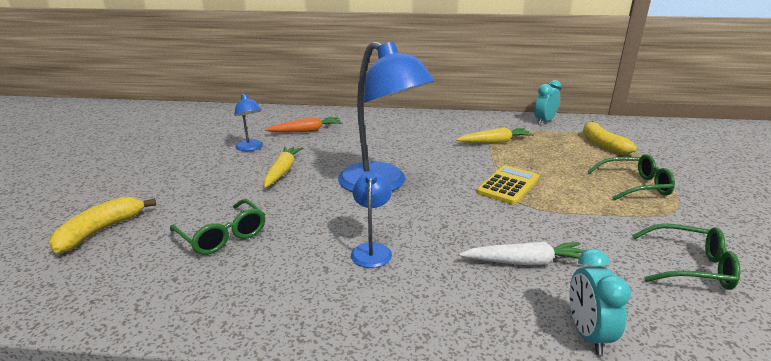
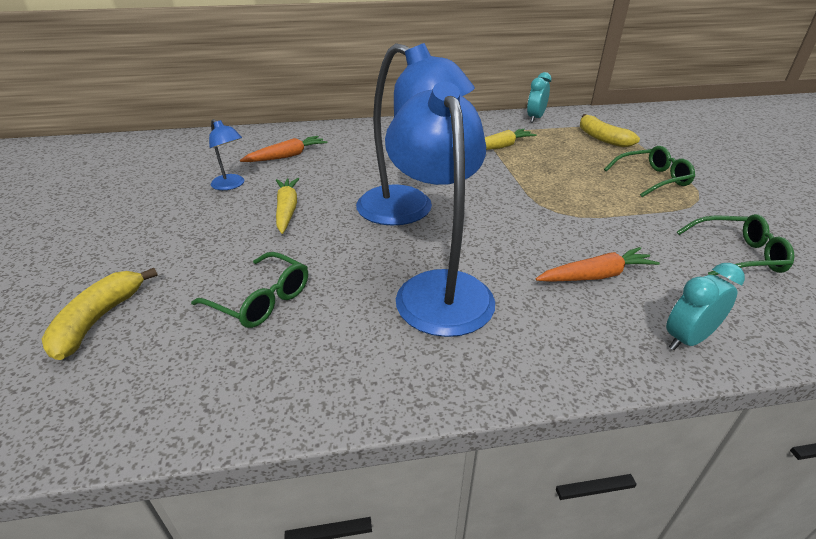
camera: 15 degrees left, 10 degrees up
(372, 250) = (439, 288): blue lamp -> blue lamp, size x2.14
(508, 185) = (537, 194): yellow calculator -> none
(524, 262) = (595, 276): white carrot -> orange carrot
(587, 334) = (687, 339): turquoise clock -> turquoise clock turned 75 degrees clockwise

